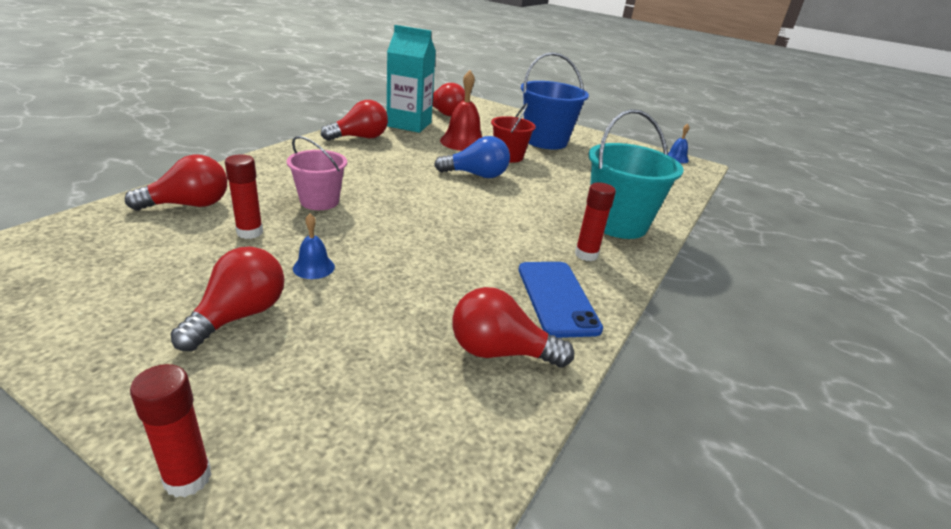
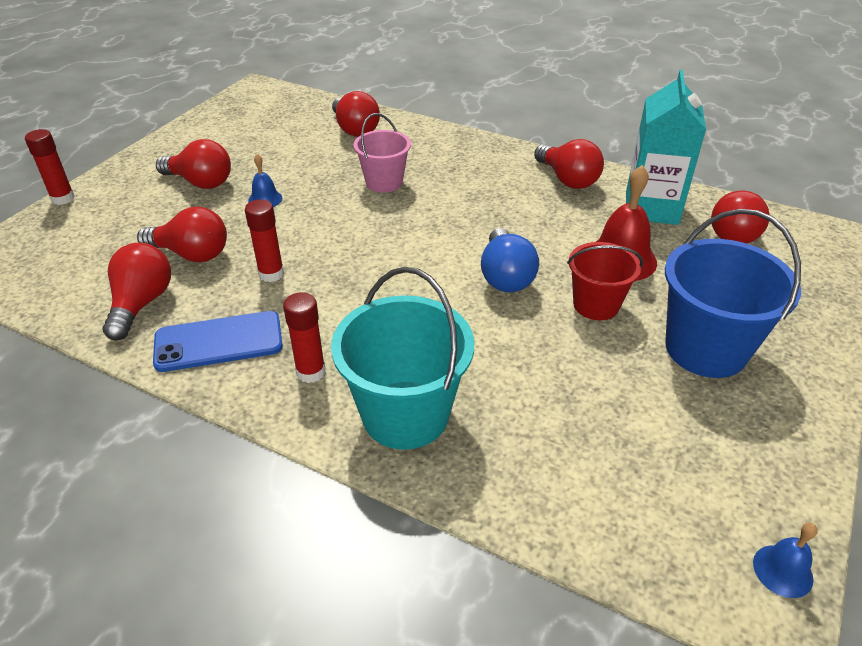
camera: 90 degrees right, 10 degrees up
(250, 232) = (316, 162): red glue stick -> red glue stick (271, 274)
(411, 318) = (191, 254): none -> red light bulb

